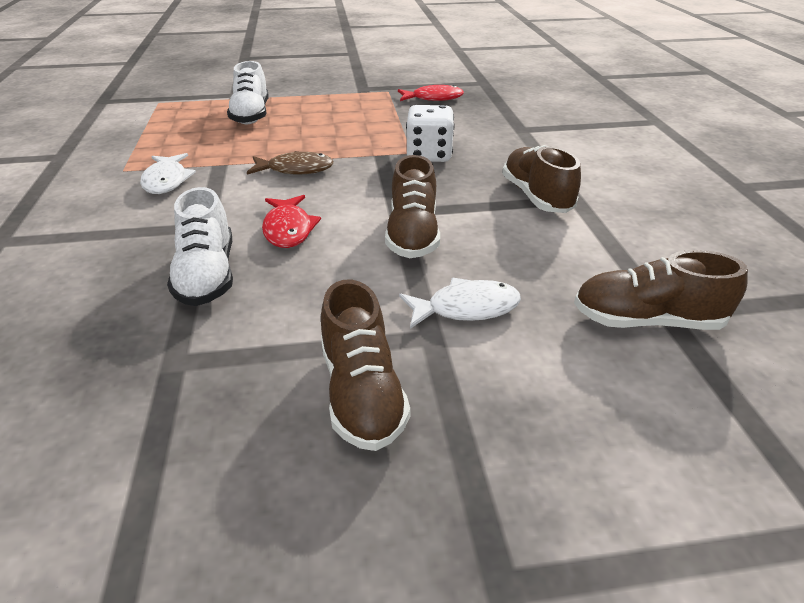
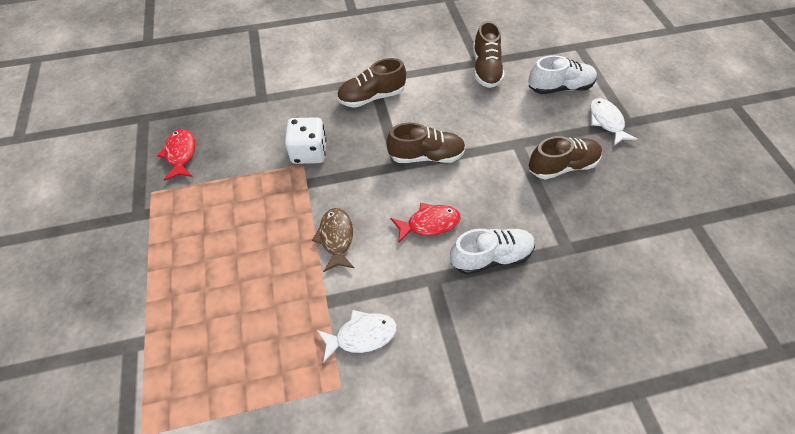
camera: 95 degrees left, 20 degrees up
(251, 115) = (205, 307): white shoe -> white shoe (559, 87)
(466, 308) = (492, 130): white fish -> white fish (606, 121)

